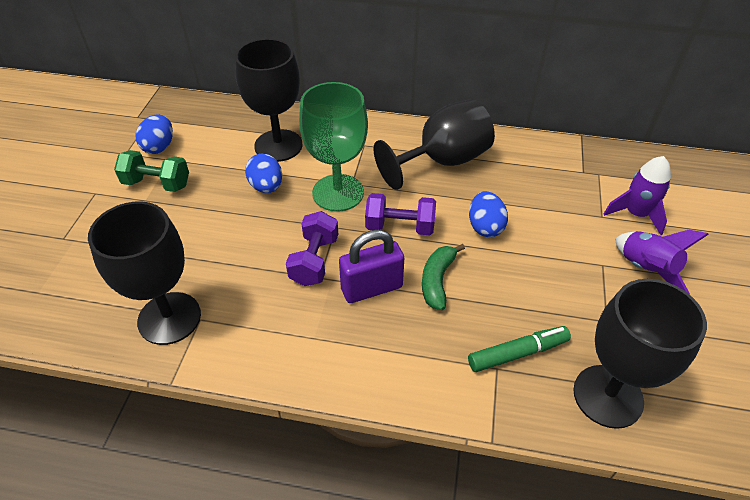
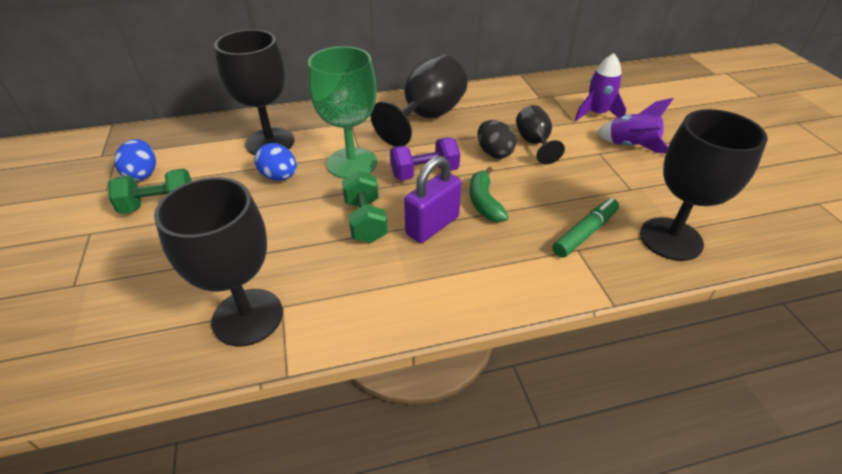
camera: 25 degrees left, 5 degrees down
(314, 260) = (365, 221): purple dumbbell -> green dumbbell
(485, 227) = (494, 153): blue egg -> black egg
(536, 229) = (534, 143): none -> black goblet

